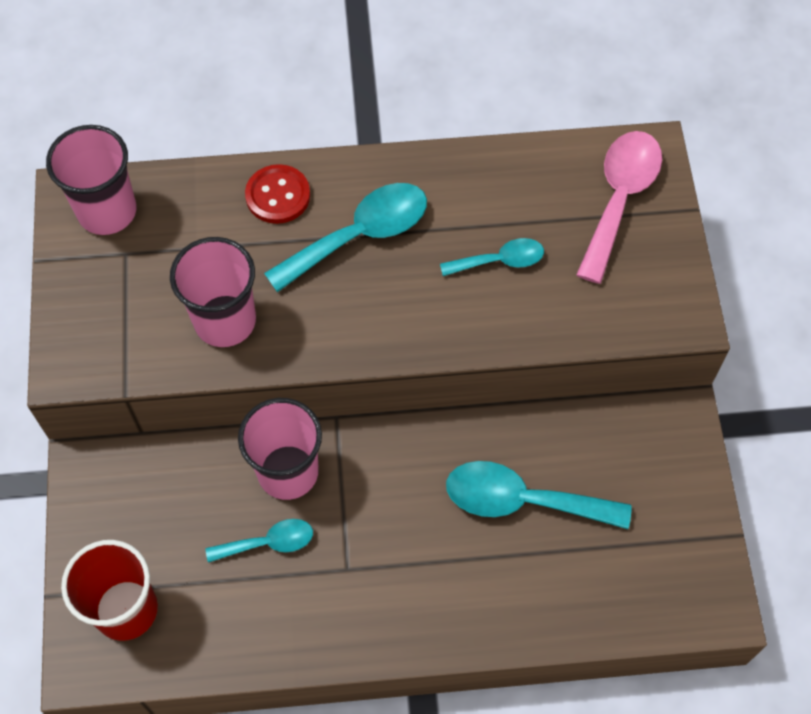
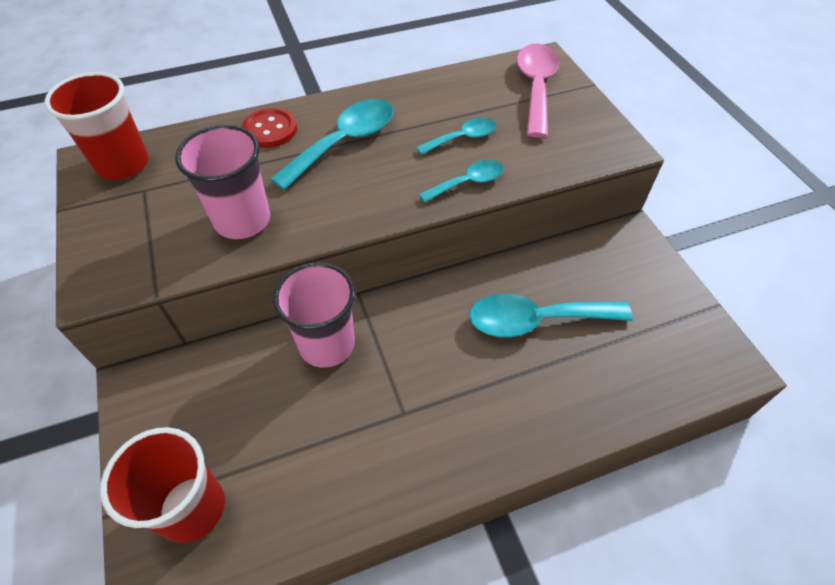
camera: 15 degrees left, 10 degrees down
(107, 211) = (123, 164): pink cup -> red cup
(268, 543) = (323, 408): turquoise spoon -> turquoise spoon (468, 183)

